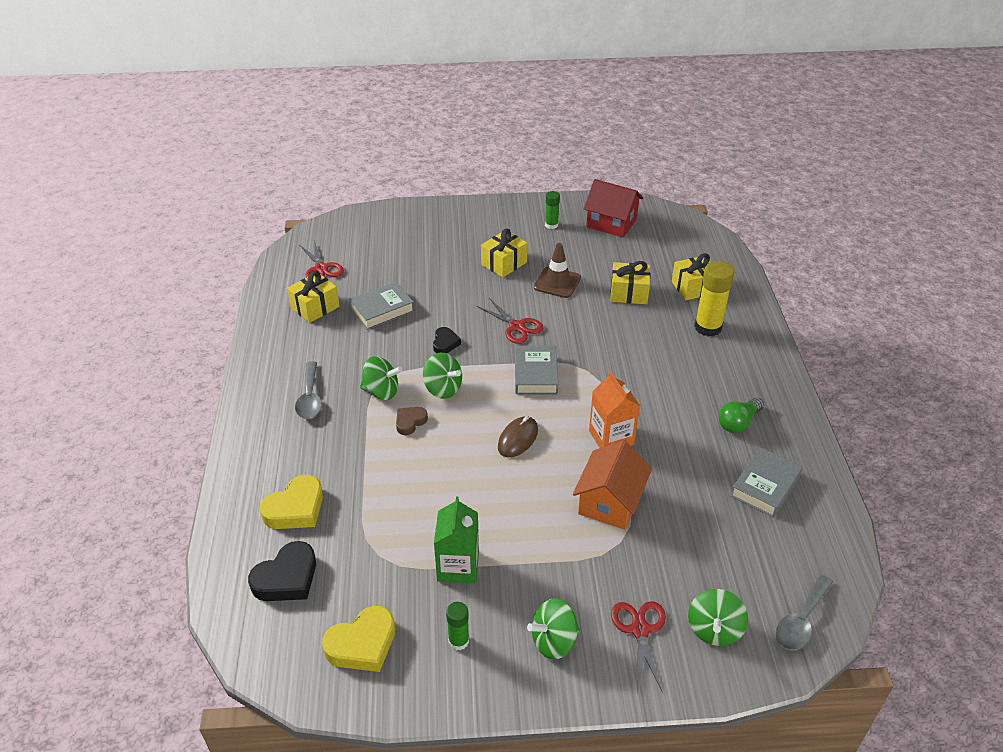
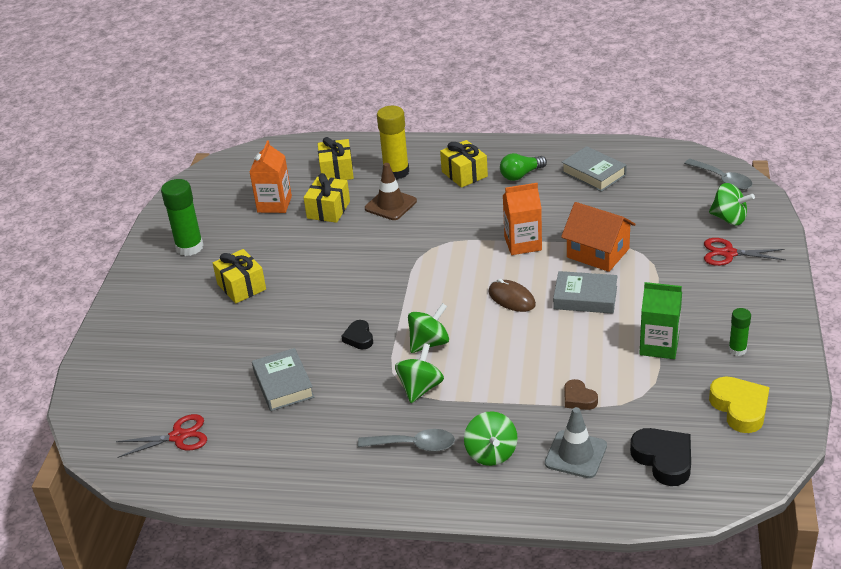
camera: 75 degrees left, 5 degrees down
(295, 508) = (575, 454): yellow heart -> grey traffic cone
(315, 307) = (254, 442): yellow gift -> yellow gift (464, 174)
(410, 422) = (472, 368): brown heart -> brown heart (578, 398)
(445, 343) = (359, 338): black heart -> black heart turned 120 degrees counterclockwise
(516, 327) = (351, 286): red scissors -> none
(535, 374) = (427, 280): grey book -> grey book (585, 297)
(551, 225) = (189, 247): green glue stick -> green glue stick, size x1.80
(554, 641) = (738, 298): green spinning top -> green spinning top (491, 453)
(557, 282) = (292, 253): brown traffic cone -> brown traffic cone (390, 205)
(611, 223) = (208, 207): red house -> none
(627, 259) = (274, 204): none -> orange carton
(738, 422) = (521, 175): green light bulb -> green light bulb turned 90 degrees clockwise

